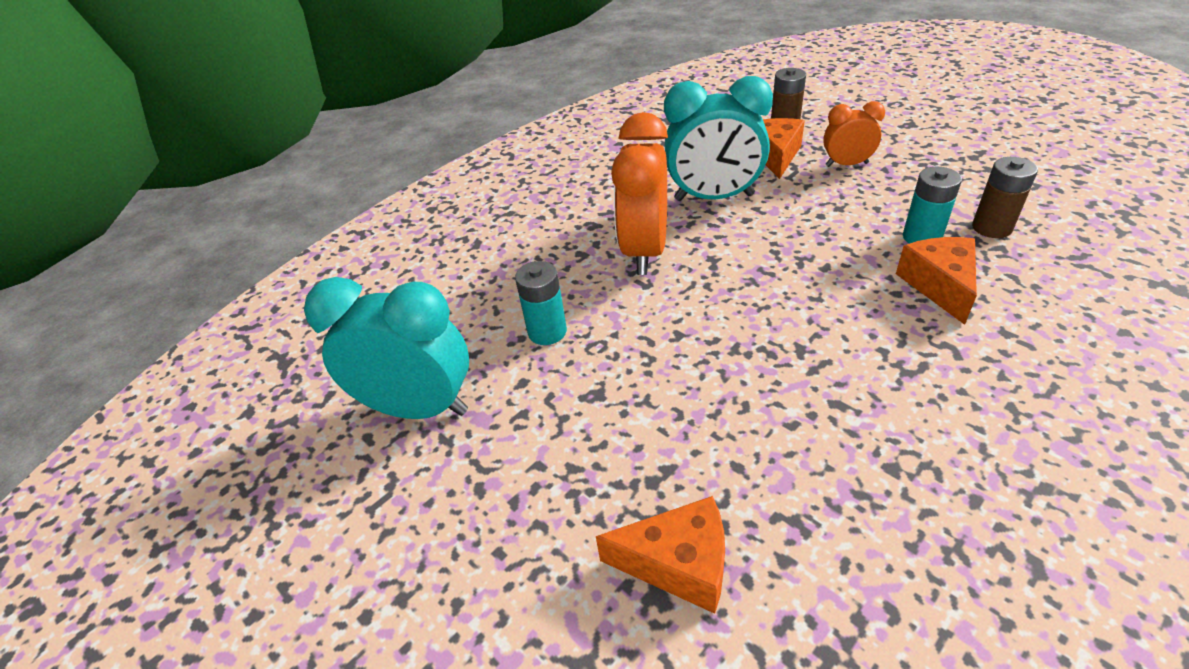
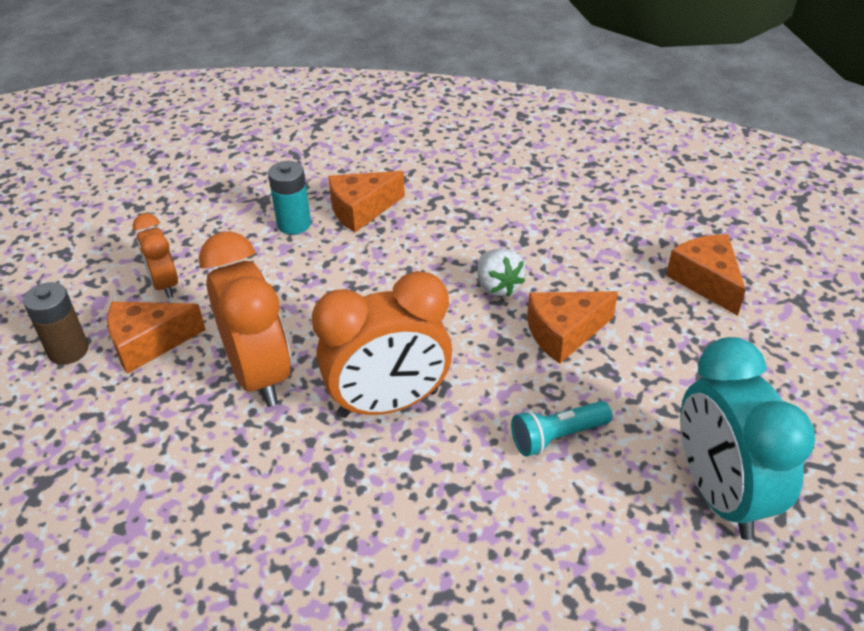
camera: 120 degrees left, 0 degrees up
(547, 332) = (557, 437): turquoise battery -> turquoise flashlight
(662, 380) = (564, 333): none -> orange cheese
(714, 197) = (259, 375): turquoise clock -> orange clock
(759, 354) = (497, 286): none -> white strawberry
(991, 228) = (267, 191): brown battery -> none

